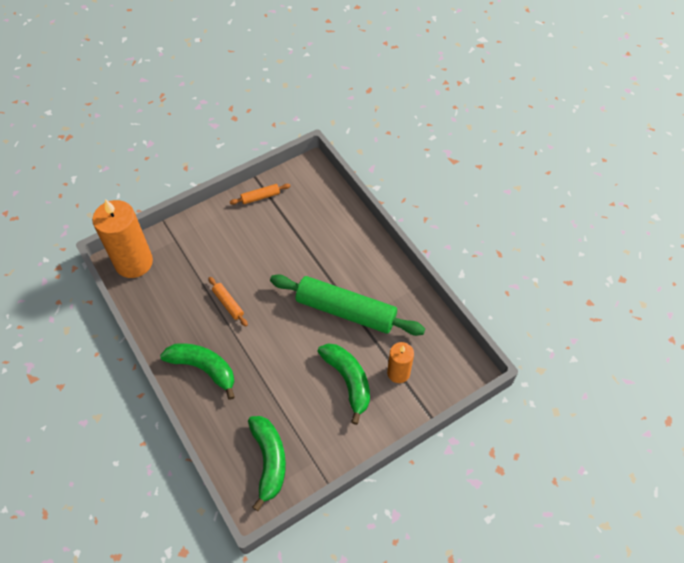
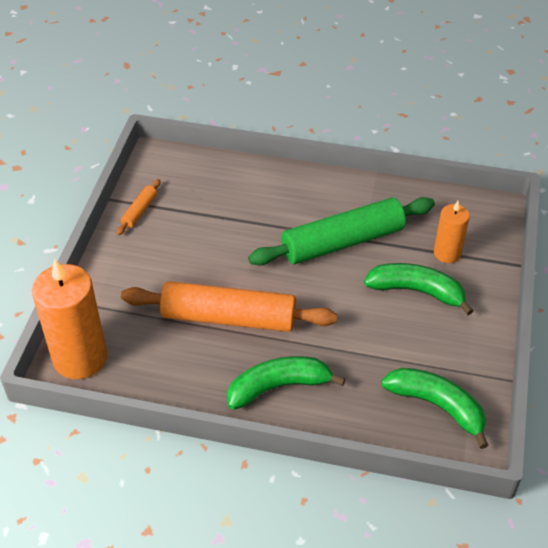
camera: 45 degrees left, 10 degrees down
(228, 304) = (229, 317): orange rolling pin -> orange rolling pin, size x2.35

